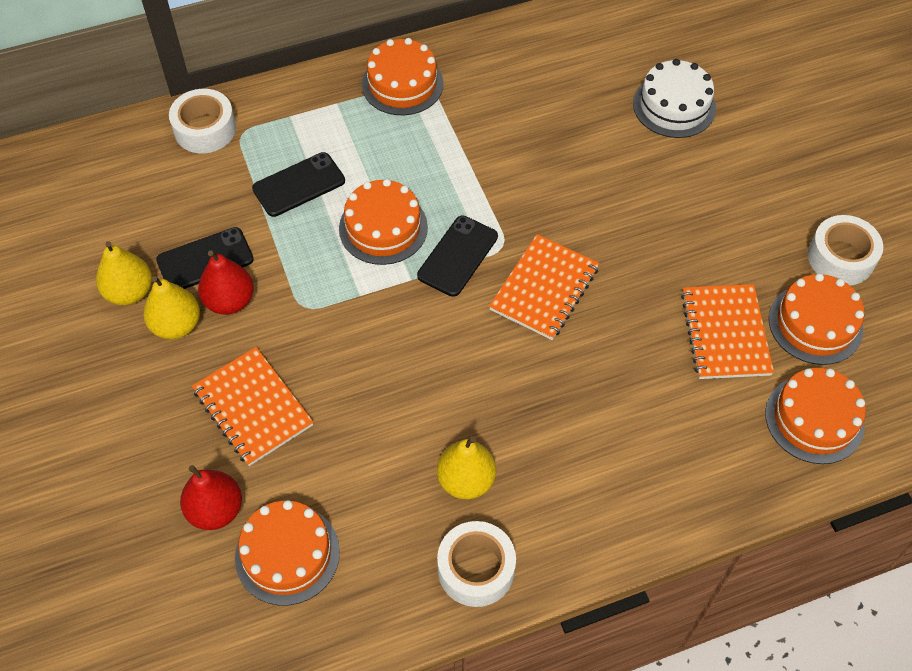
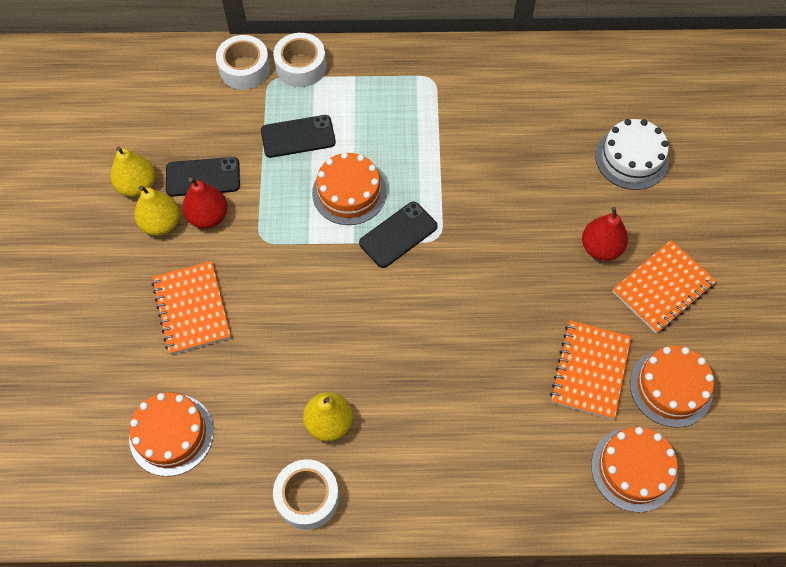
camera: 20 degrees right, 5 degrees up
(215, 510) = (133, 381): red pear -> red pear (600, 248)
(402, 84) = (413, 74): orange cake -> none
(544, 289) = (456, 284): orange notebook -> orange notebook (663, 288)
(841, 258) = (718, 337): white tape -> white tape (301, 66)

